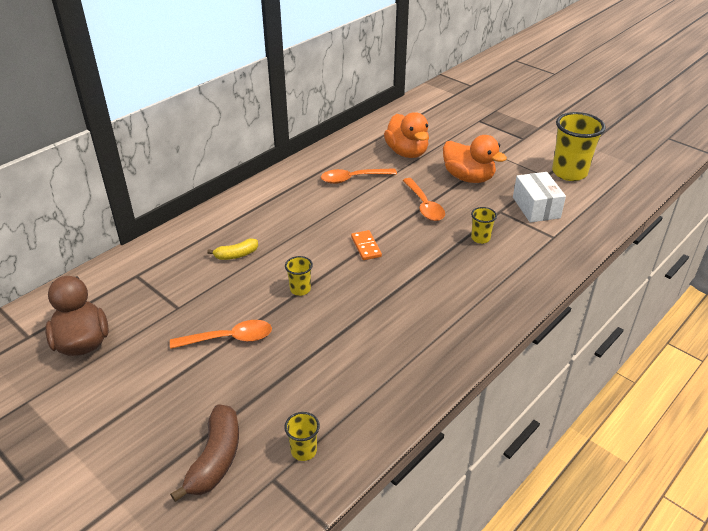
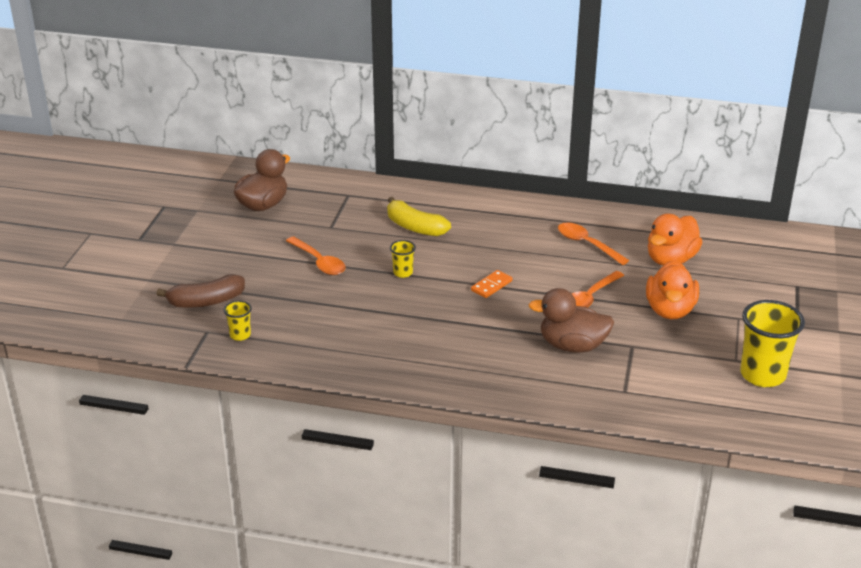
camera: 60 degrees right, 5 degrees down
(236, 255) = (415, 227): yellow banana -> yellow banana, size x1.65
(480, 238) = (572, 346): yellow cup -> brown duck
(536, 207) = (665, 367): white box -> none

